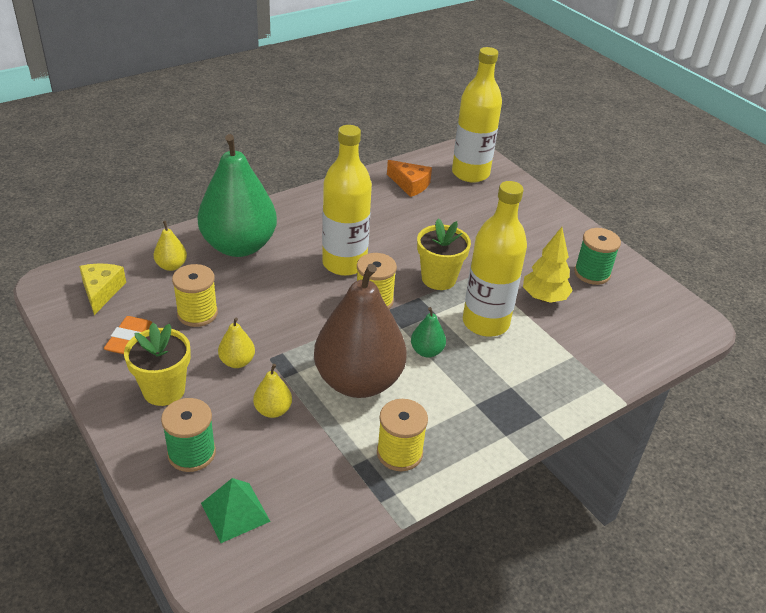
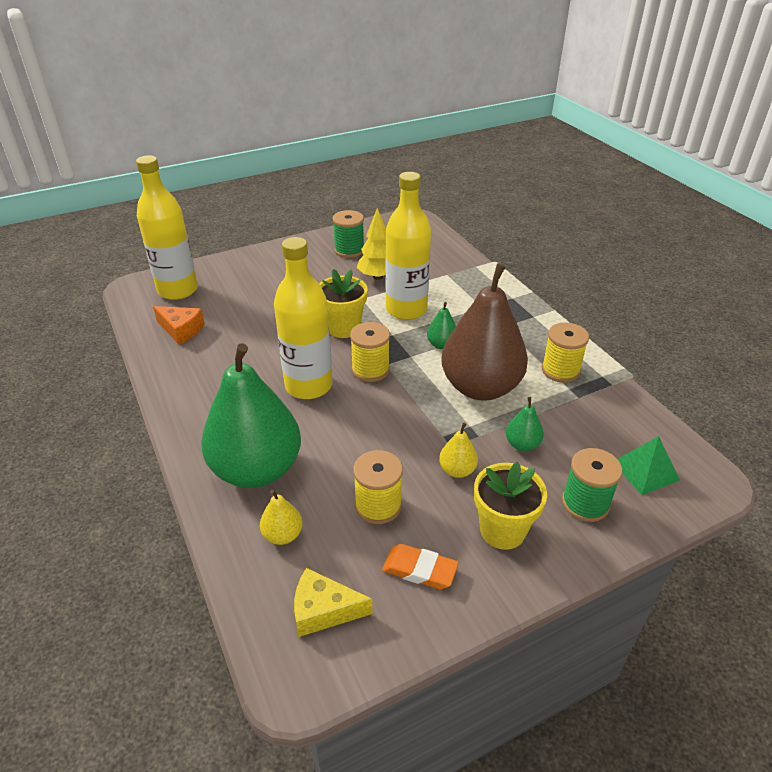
camera: 80 degrees left, 0 degrees up
(273, 410) = (522, 444): yellow pear -> green pear
(410, 184) = (181, 330): orange cheese -> orange cheese turned 75 degrees clockwise

